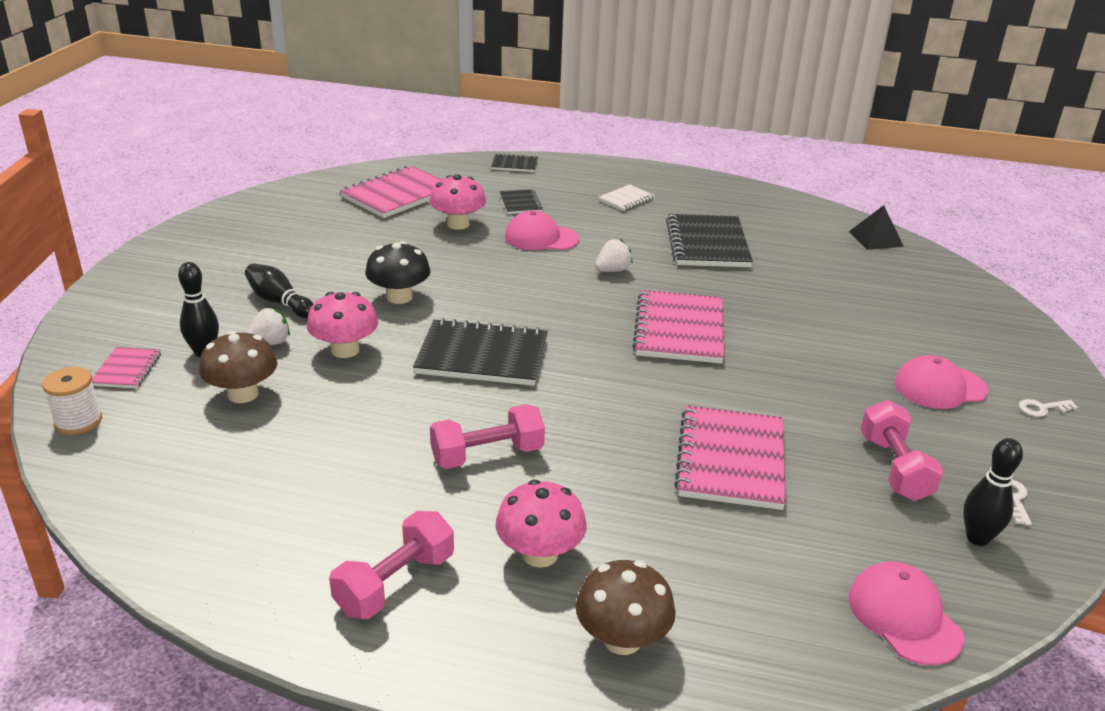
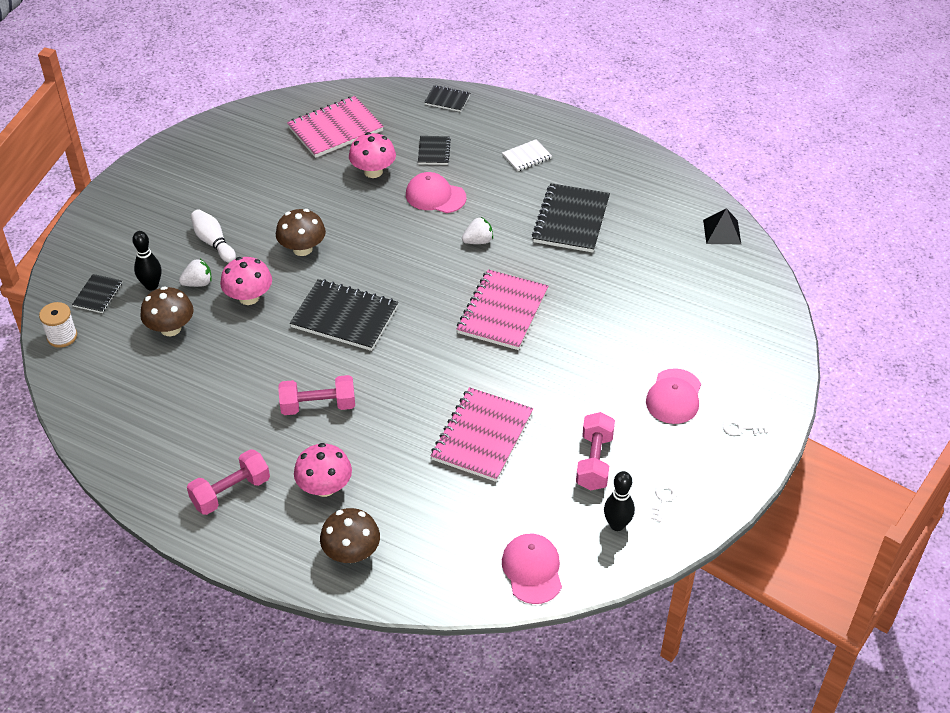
camera: 15 degrees right, 15 degrees up
(127, 369) = (98, 295): pink notebook -> black notebook
(279, 302) = (213, 242): black bowling pin -> white bowling pin
(399, 297) = (302, 249): black mushroom -> brown mushroom
(939, 387) = (674, 396): pink cap -> pink cap turned 75 degrees counterclockwise

